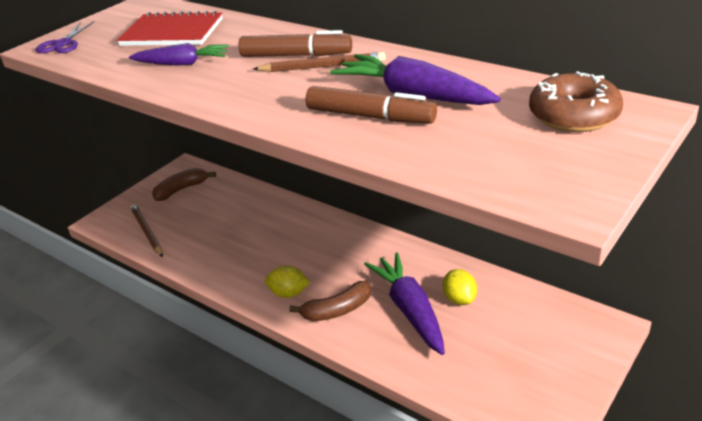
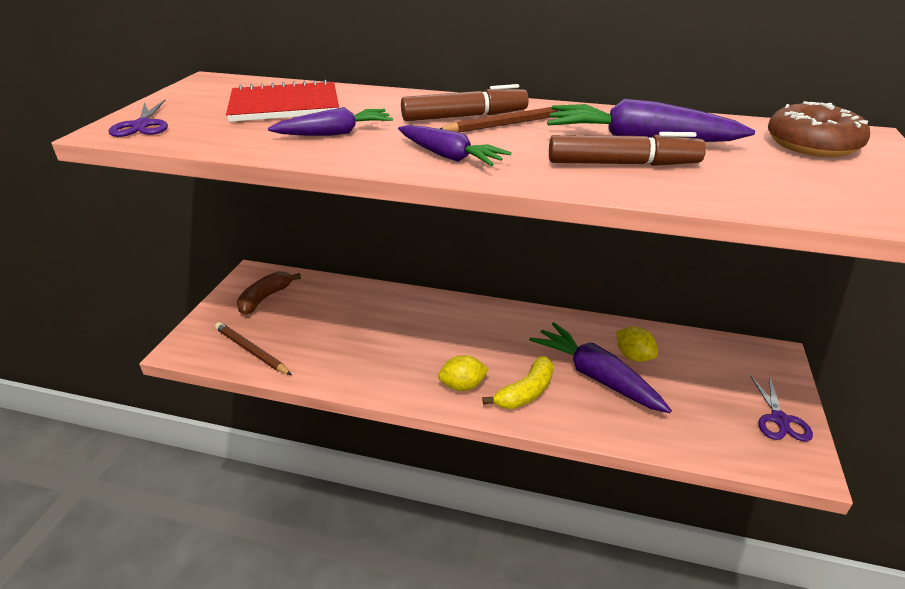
camera: 25 degrees left, 0 degrees up
(242, 94) = (450, 157): none -> purple carrot
(337, 310) = (525, 392): brown banana -> yellow banana
(557, 387) = (779, 419): none -> purple scissors

